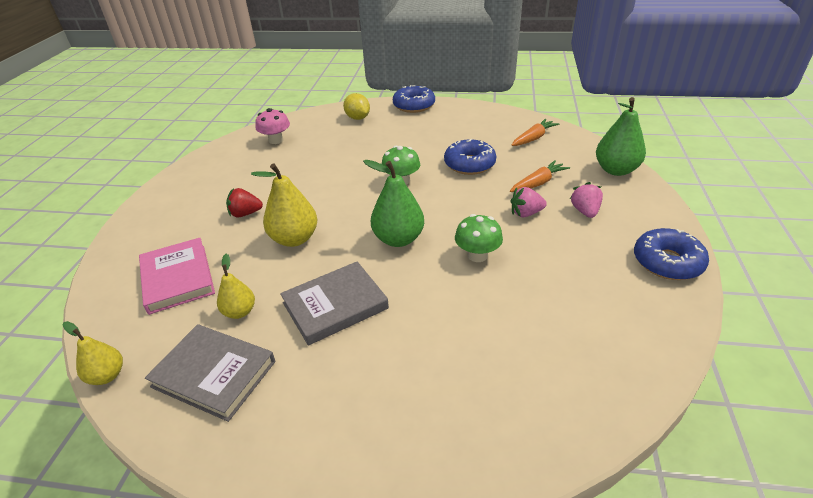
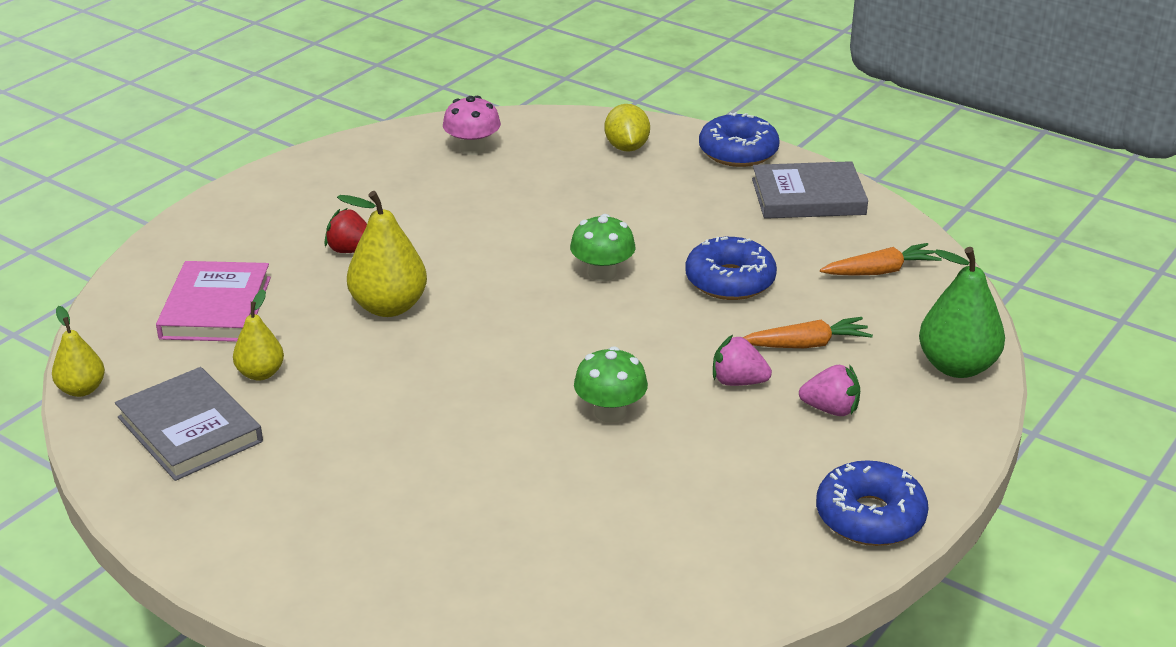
camera: 25 degrees right, 5 degrees down
(335, 306) = (375, 407): grey book -> grey book (808, 197)
(398, 239) = (524, 354): green pear -> none
(585, 211) = (831, 409): pink strawberry -> pink strawberry turned 75 degrees clockwise

